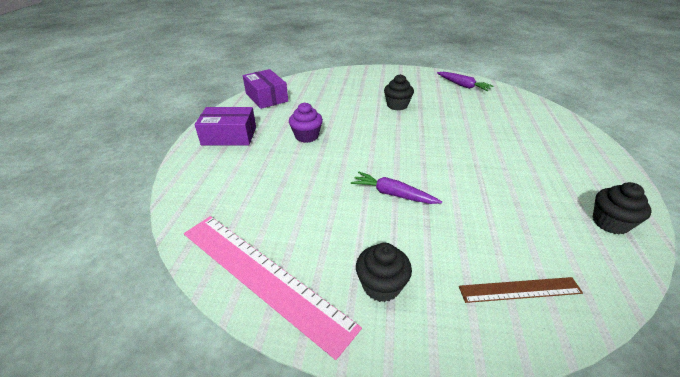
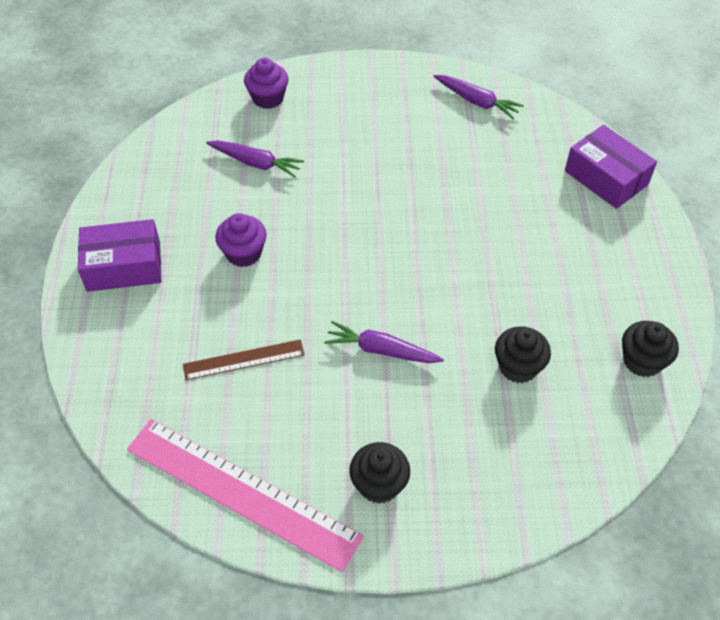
camera: 10 degrees left, 15 degrees up
(266, 97) = (155, 166): purple box -> purple box (606, 178)
(325, 100) = (256, 163): none -> purple carrot
(339, 77) = (268, 98): none -> purple cupcake
(397, 105) = (373, 165): black cupcake -> black cupcake (518, 367)
(519, 289) = (527, 467): brown ruler -> brown ruler (244, 359)

